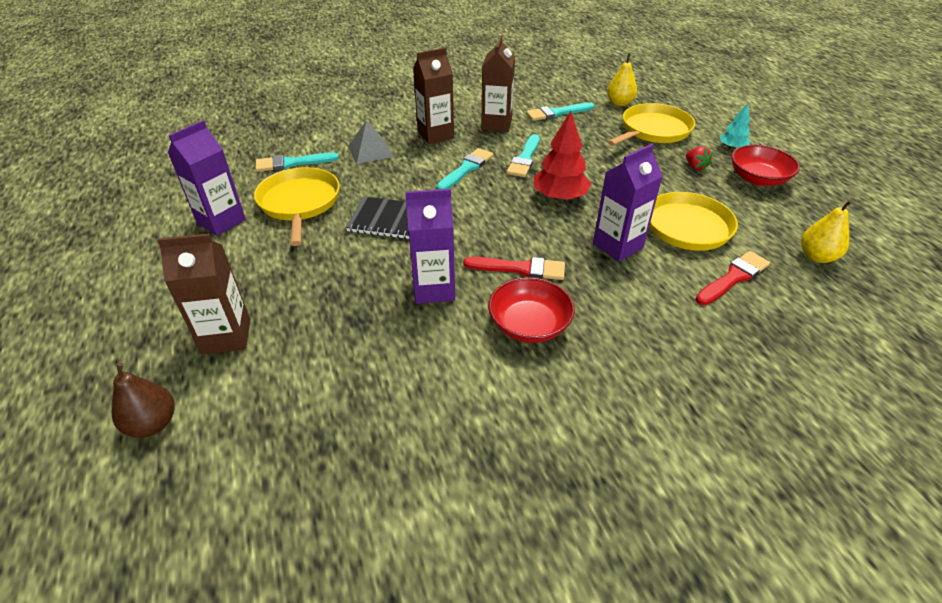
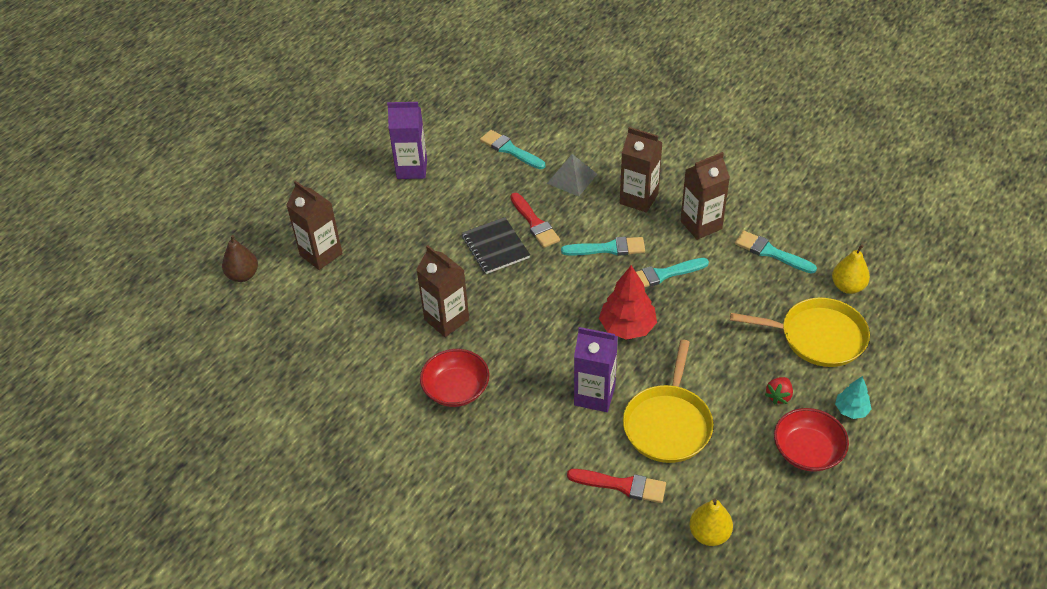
camera: 55 degrees right, 5 degrees up
(299, 203) = (468, 190): yellow pan -> none
(434, 289) = (446, 320): purple carton -> brown carton
(520, 269) = (511, 352): red brush -> red brush (534, 223)

